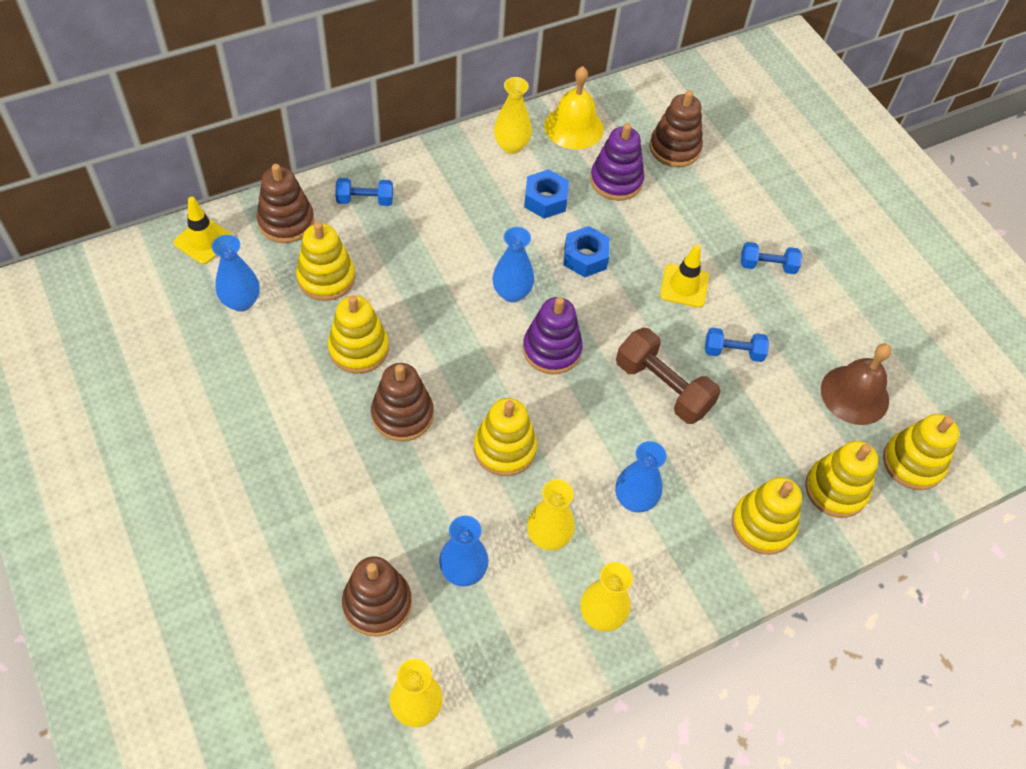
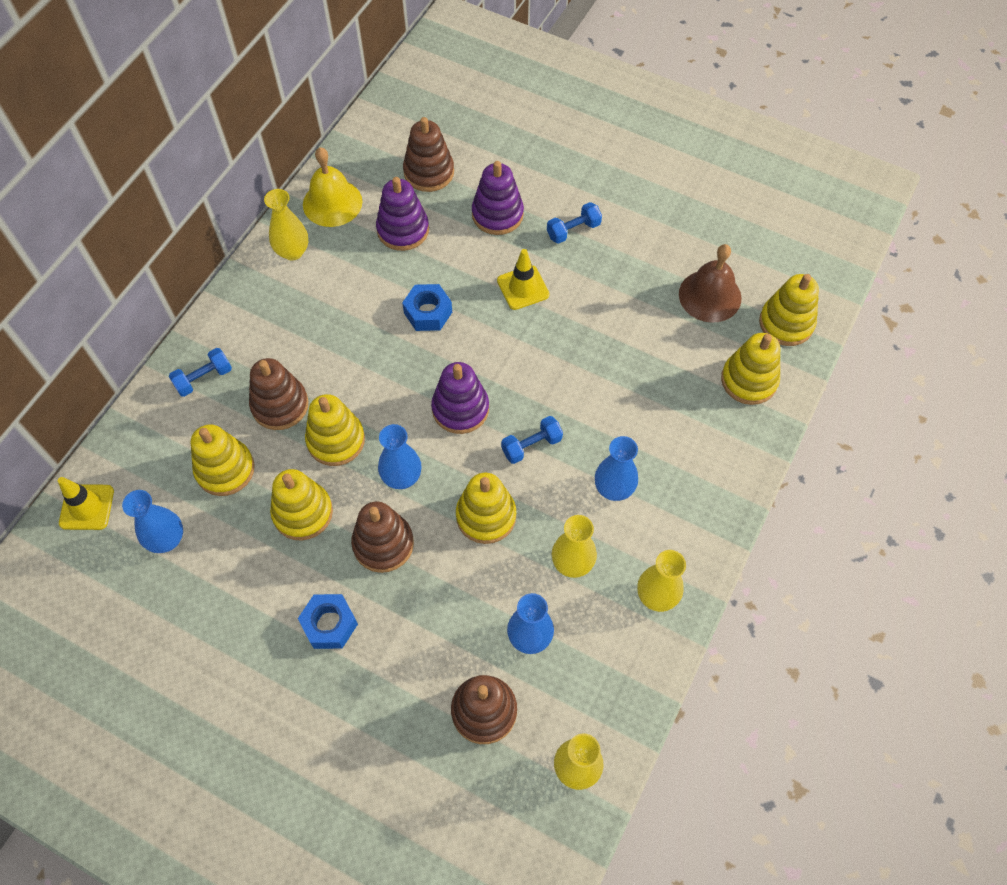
camera: 30 degrees left, 5 degrees up
(286, 222) = (148, 442): brown stacking toy -> brown stacking toy (280, 405)
(512, 293) = (392, 381): blue vase -> blue vase (402, 477)
(545, 200) = (358, 282): blue nut -> blue nut (329, 624)
(663, 387) = (568, 383): brown dumbbell -> none
(708, 215) = (497, 214): none -> purple stacking toy
(733, 352) = (599, 319): blue dumbbell -> blue dumbbell (531, 446)
(762, 525) = (718, 444): yellow stacking toy -> yellow stacking toy (336, 440)

